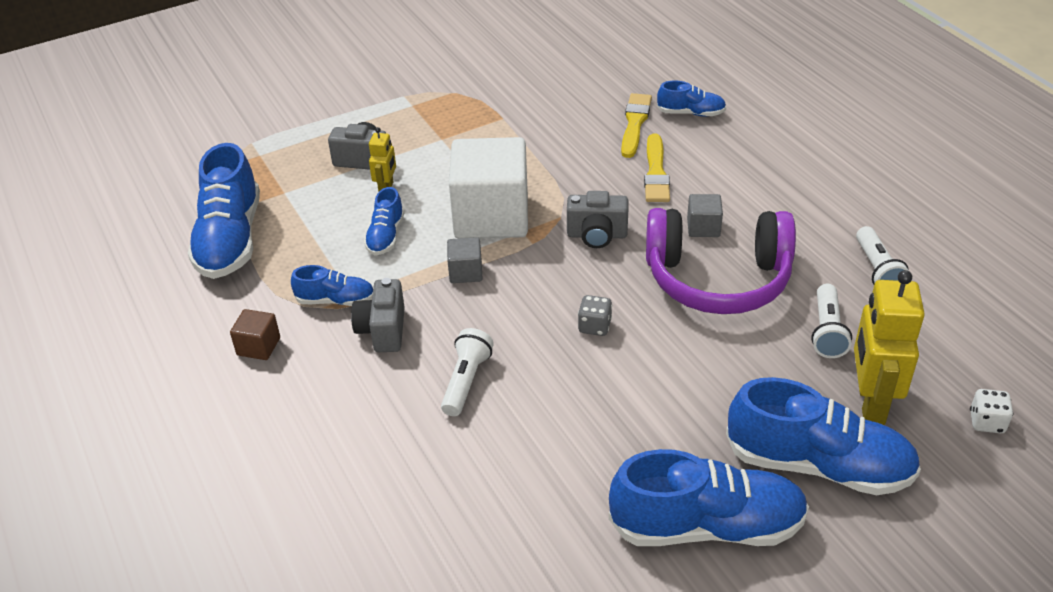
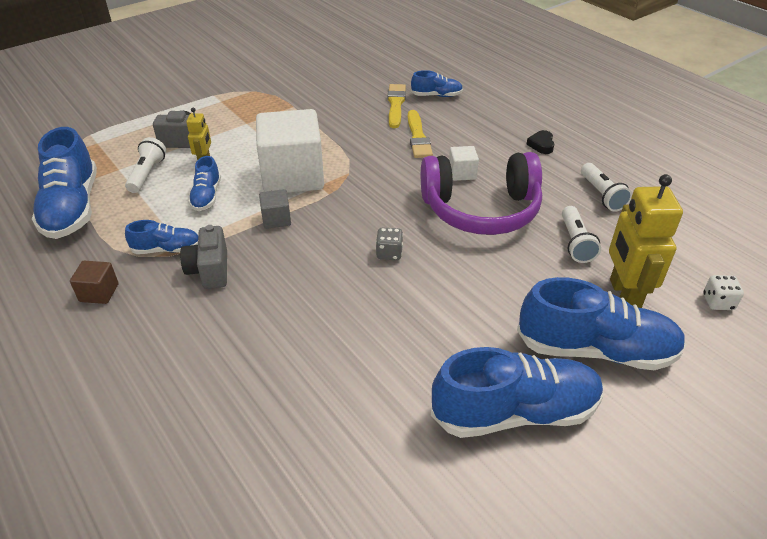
camera: 10 degrees left, 0 degrees up
(466, 381) = (286, 306): white flashlight -> white flashlight (147, 174)
(597, 235) = (379, 184): grey camera -> none
(703, 227) = (462, 173): grey cube -> white cube
(815, 194) = (541, 145): none -> black heart

